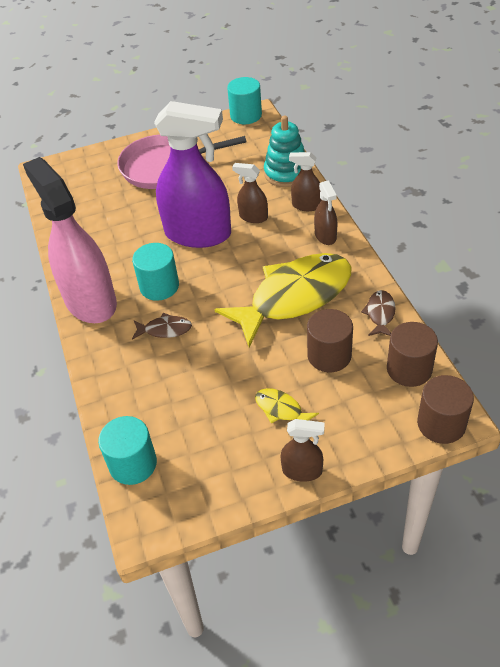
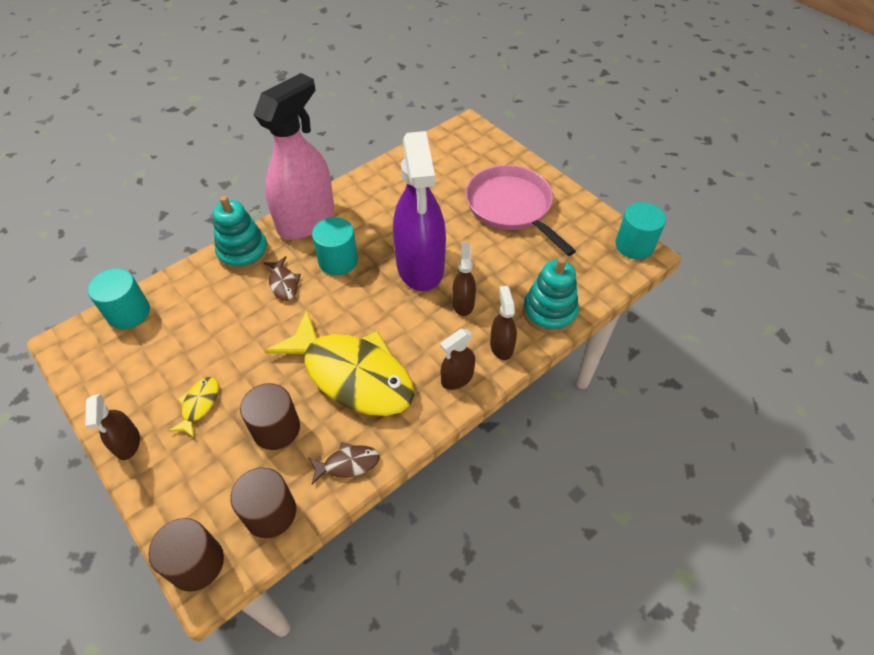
camera: 65 degrees right, 5 degrees up
(104, 356) = (243, 252): none -> turquoise stacking toy

